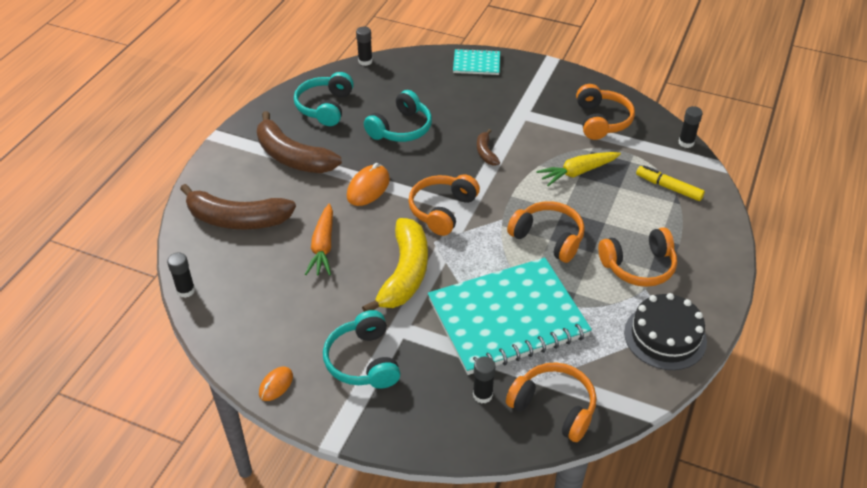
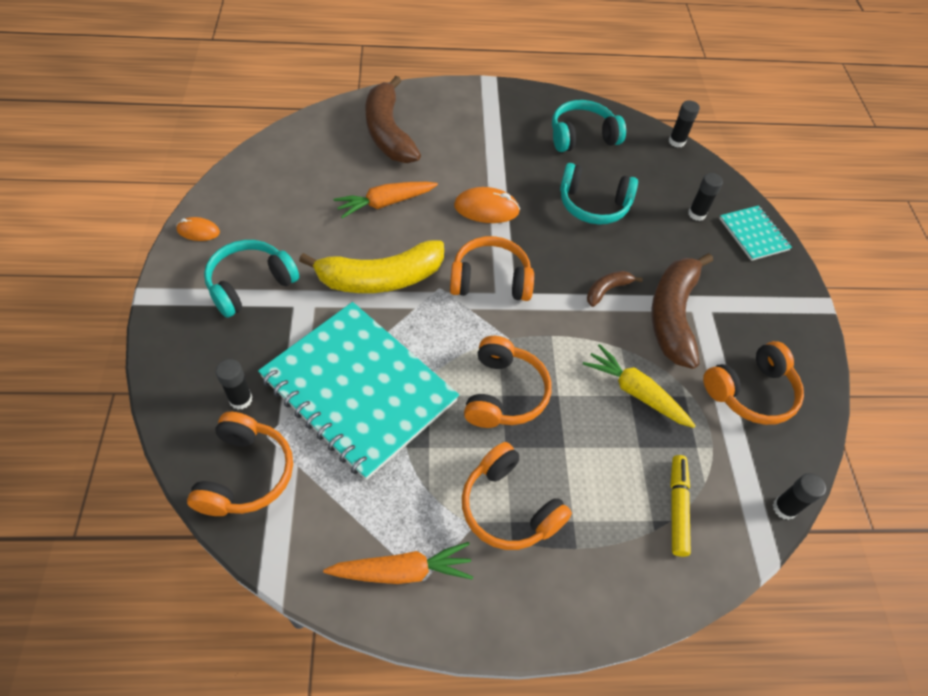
camera: 60 degrees right, 10 degrees up
(186, 290) = (285, 133): black glue stick -> black glue stick (696, 214)
(293, 157) = (494, 139): brown banana -> brown banana (673, 316)
(665, 337) = (401, 571): black cake -> orange carrot

